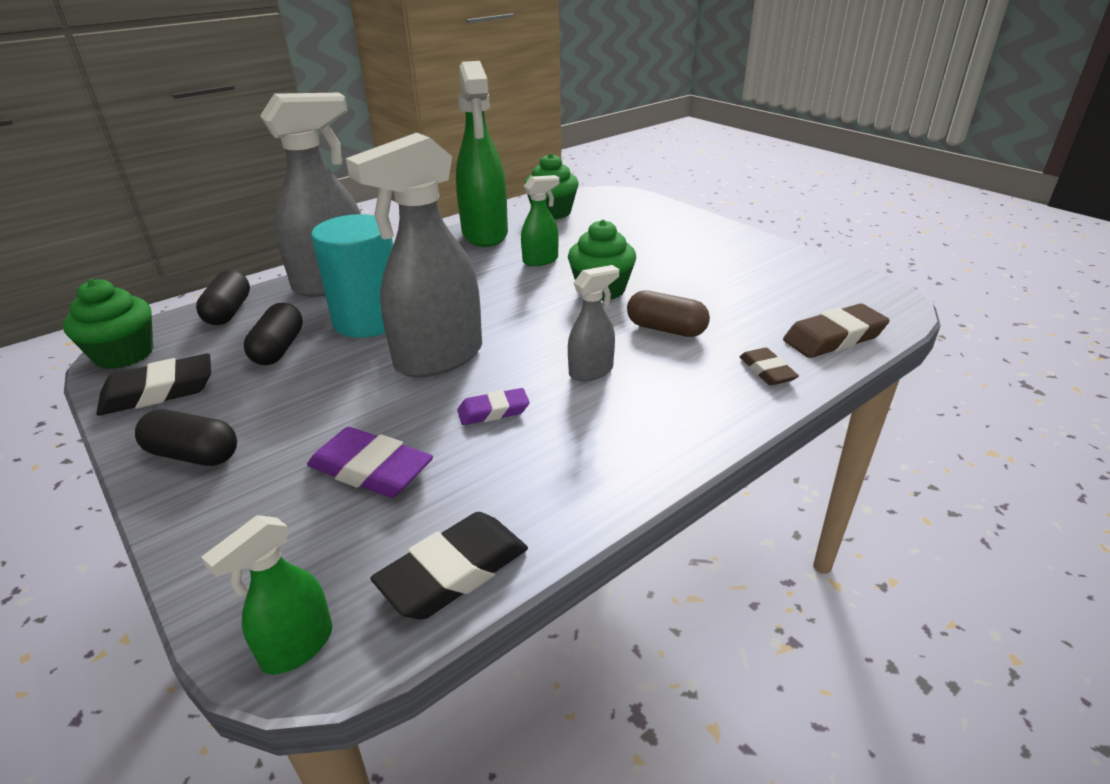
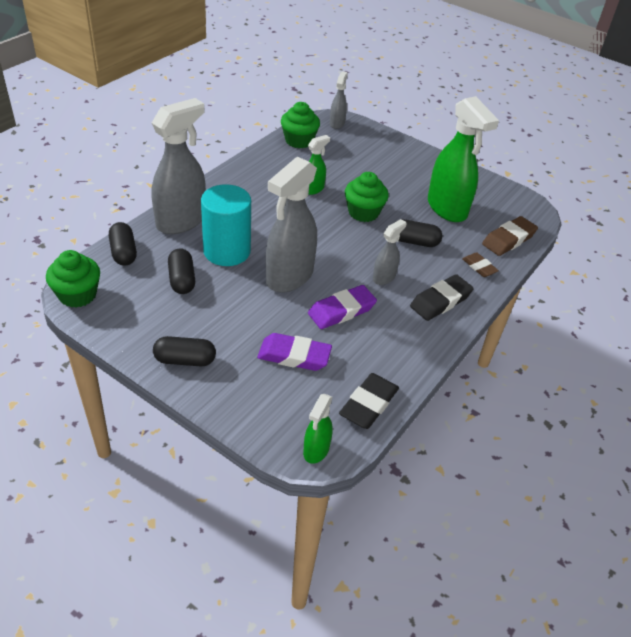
camera: 20 degrees left, 10 degrees up
(159, 391) = (127, 320): black eraser -> black eraser (440, 301)
(485, 234) = (262, 166): green spray bottle -> green spray bottle (447, 209)
(493, 411) = (341, 311): purple eraser -> purple eraser, size x1.63
(614, 198) = (337, 123): none -> grey spray bottle
(666, 329) = (414, 242): brown capsule -> black capsule

